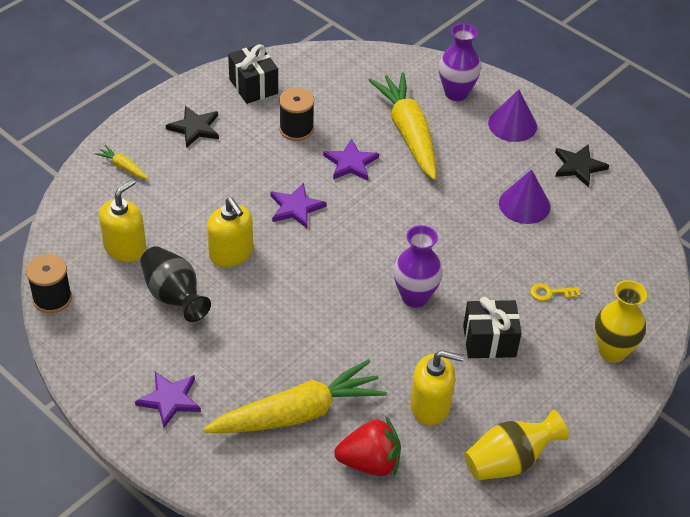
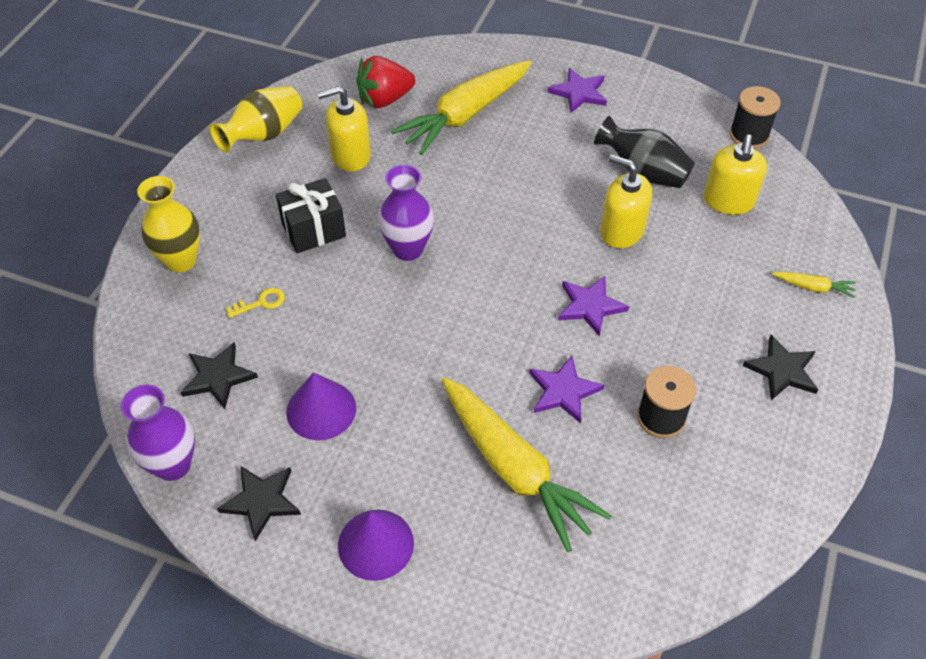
camera: 160 degrees right, 5 degrees up
(253, 86) = (764, 469): black gift -> none
(456, 93) = (480, 575): purple vase -> purple vase (173, 465)
(595, 249) = (218, 377): none -> black star

